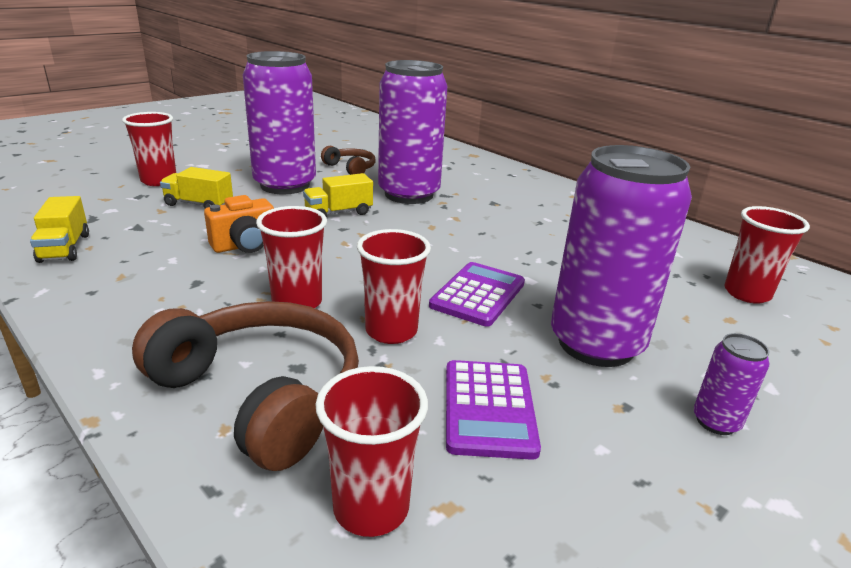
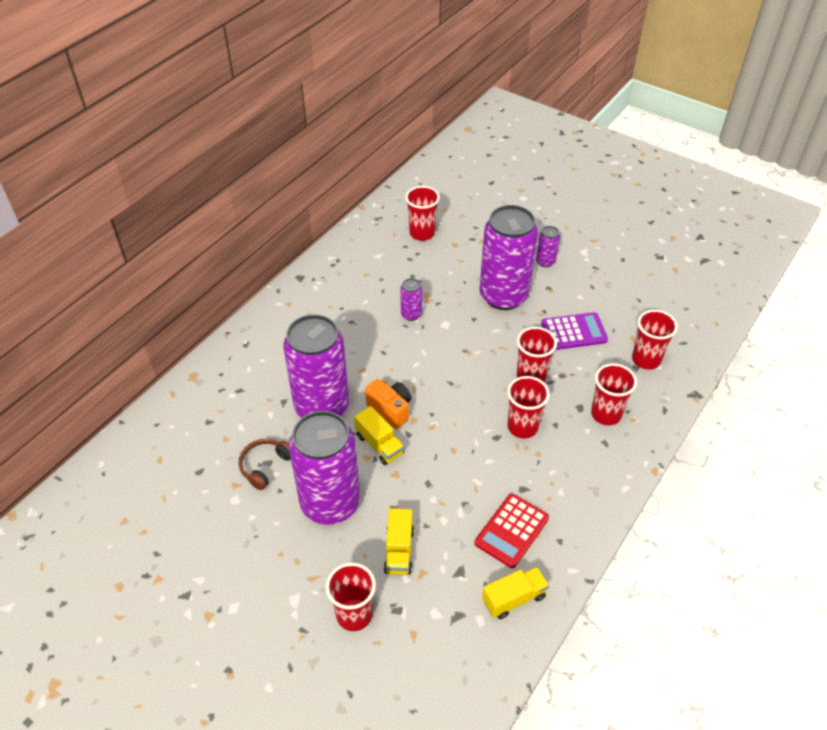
camera: 100 degrees left, 20 degrees up
(147, 263) = (512, 531): none -> red calculator
(245, 246) = (461, 483): orange camera -> orange camera (390, 410)
(261, 394) = (606, 414): brown headphones -> red cup
(478, 294) = (474, 345): purple calculator -> none
(550, 258) = (411, 314): none -> purple can

